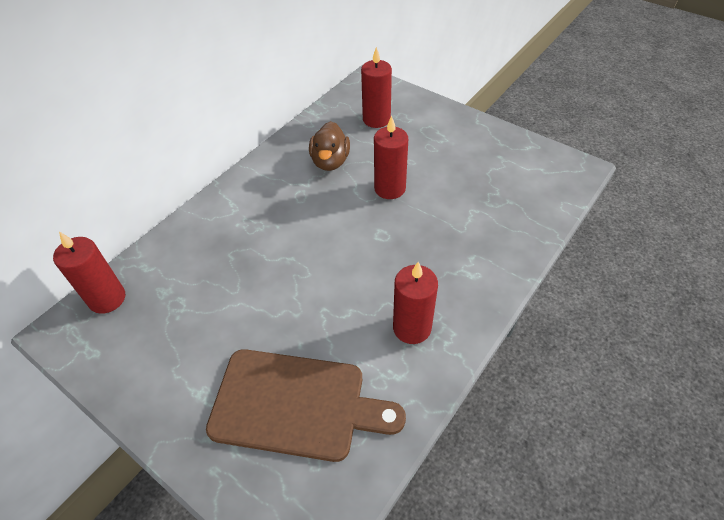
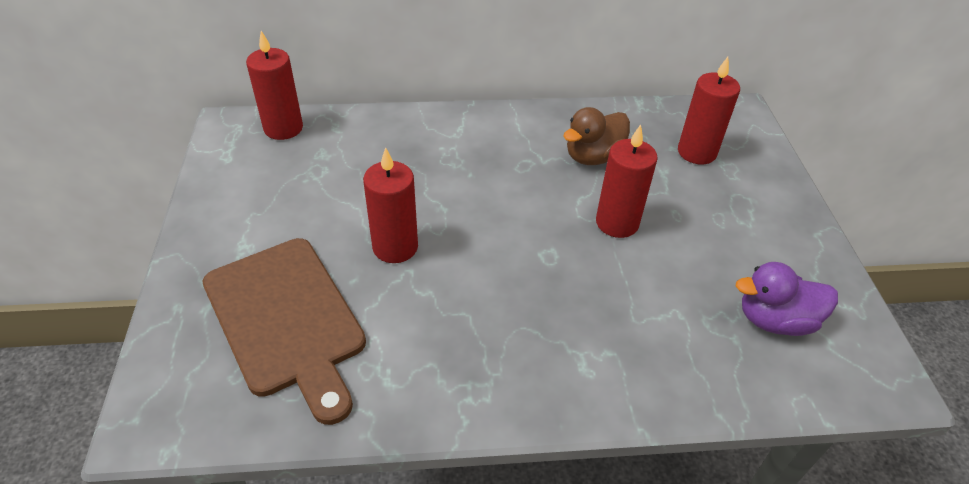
camera: 45 degrees right, 5 degrees down
(412, 328) = (458, 356): red candle -> red candle (395, 247)
(512, 178) = (775, 320): none -> purple duck

